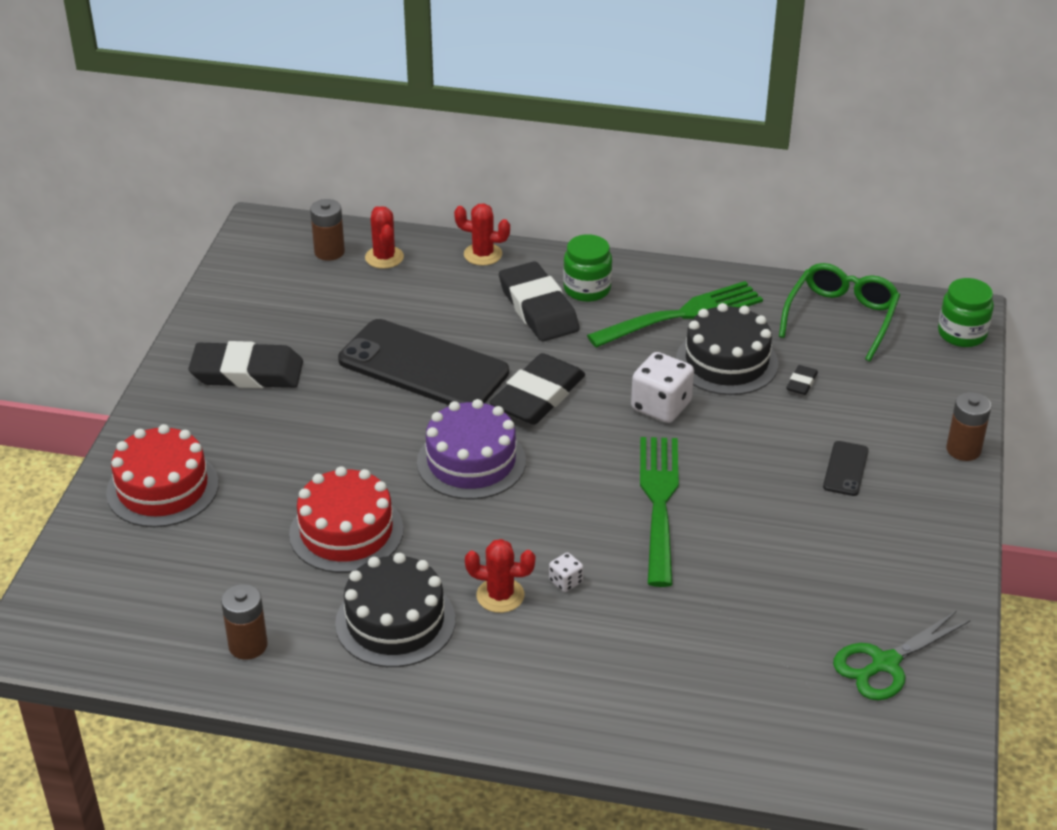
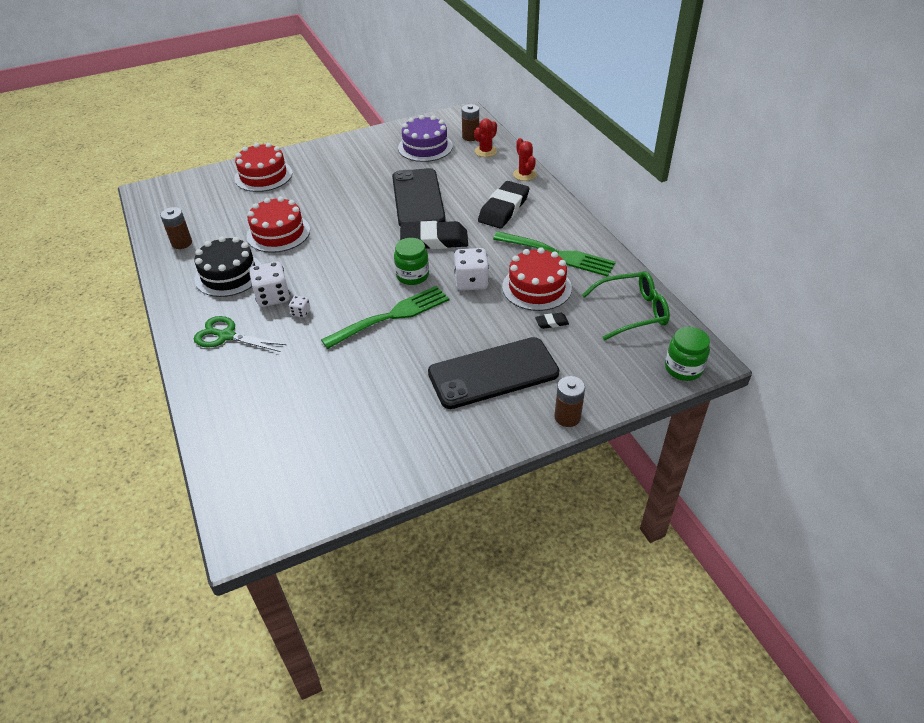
camera: 55 degrees right, 5 degrees up
(247, 372) = (360, 158): black eraser -> none
(471, 461) = (362, 243): purple cake -> purple cake (425, 147)
(500, 595) = (273, 297): red cactus -> white dice
(587, 289) = (538, 216): green jar -> green jar (412, 276)
(726, 362) = (536, 287): black cake -> red cake
(846, 469) = (493, 373): black phone -> black phone, size x2.36
(885, 664) = (334, 464): green scissors -> green scissors (226, 336)

